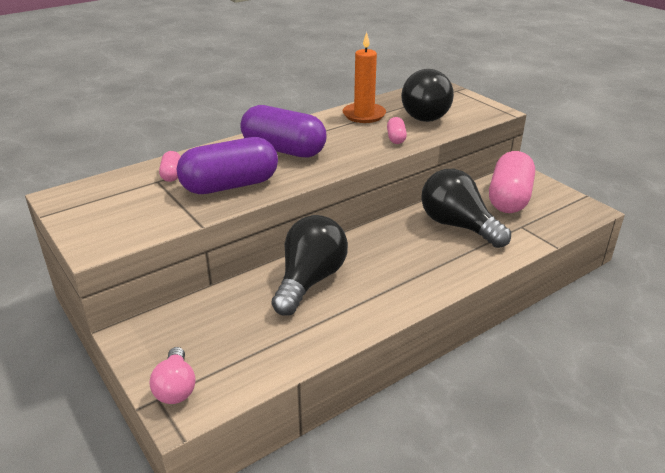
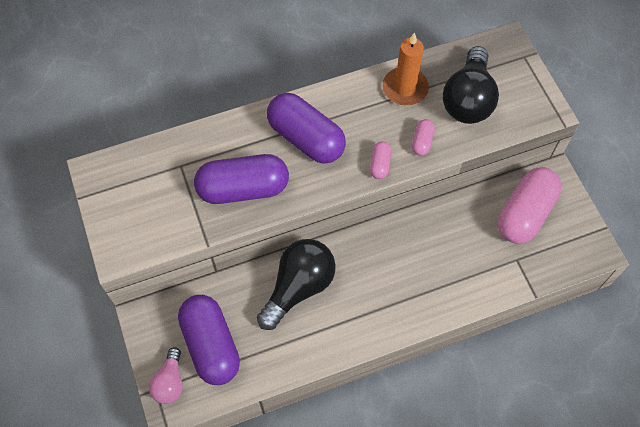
camera: 15 degrees right, 30 degrees up
(172, 174) = (195, 158): pink capsule -> pink capsule (380, 164)
(221, 344) = (211, 345): none -> purple capsule
(458, 226) = (456, 244): black light bulb -> none

